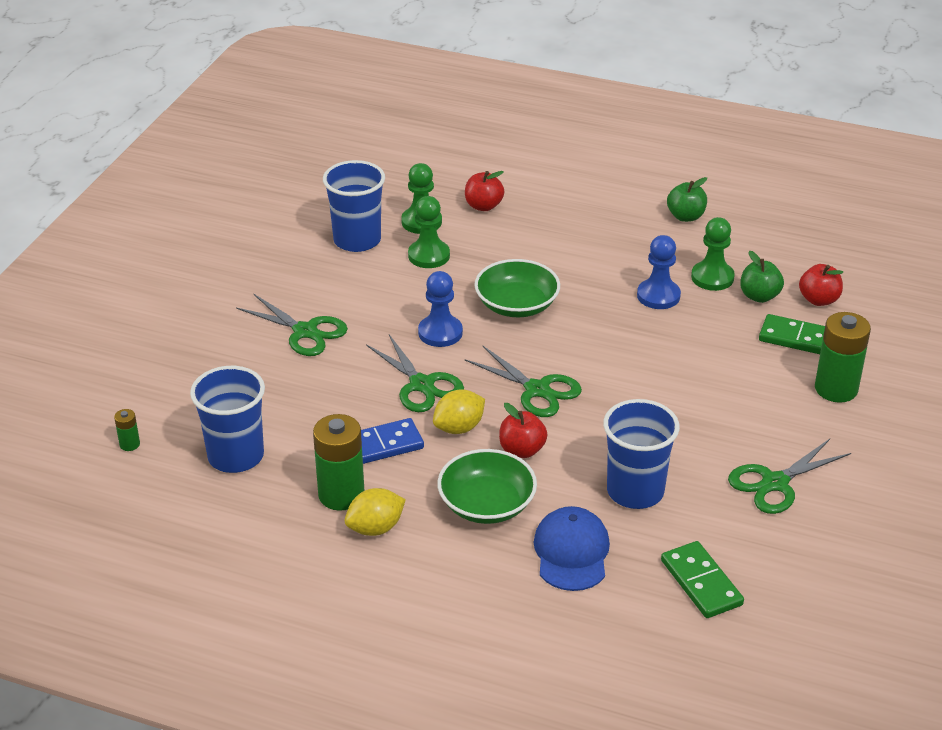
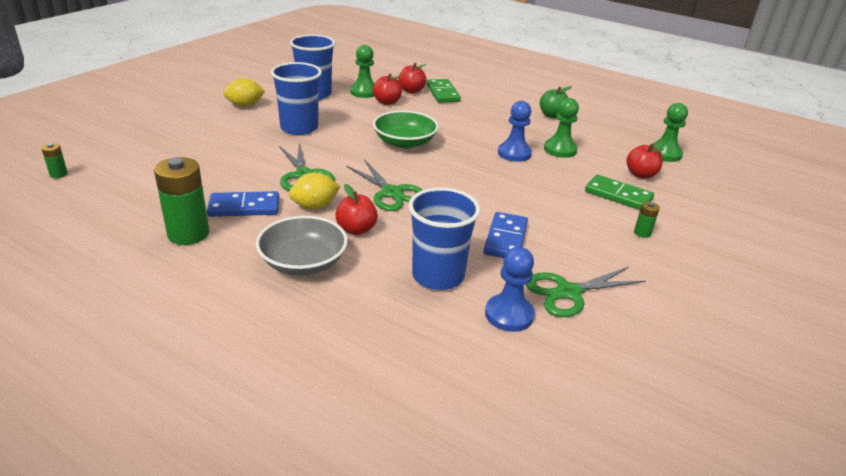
camera: 10 degrees right, 5 degrees down
(236, 456) = (129, 194): blue cup -> blue cup (299, 128)
(305, 332) = (242, 133): green scissors -> none
(375, 528) = (197, 262): yellow lemon -> yellow lemon (245, 105)
(429, 256) = (358, 108): green pawn -> green pawn (664, 154)
(440, 333) = (338, 148): blue pawn -> blue pawn (509, 315)
(461, 236) = (387, 102): none -> red apple
(486, 504) = (303, 262): green bowl -> grey bowl
(571, 552) = (356, 314): blue cap -> none
(689, 428) = (505, 239): none -> blue domino
(701, 583) = (467, 364): green domino -> green domino (442, 93)
(759, 296) = (593, 165): green apple -> none
(836, 389) = (642, 233): green battery -> green battery, size x0.46

